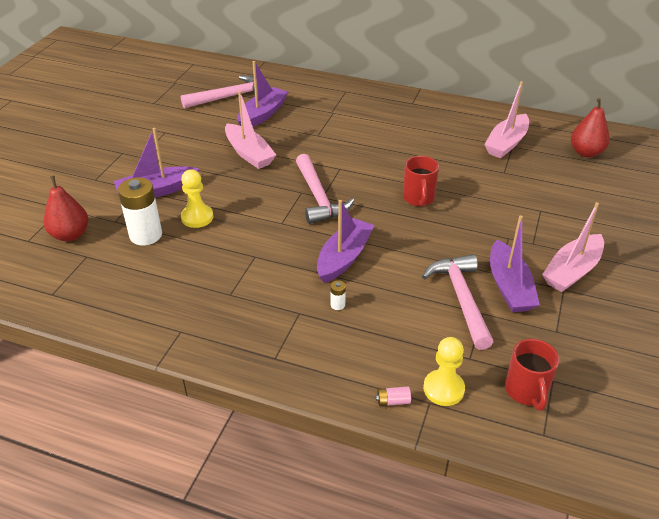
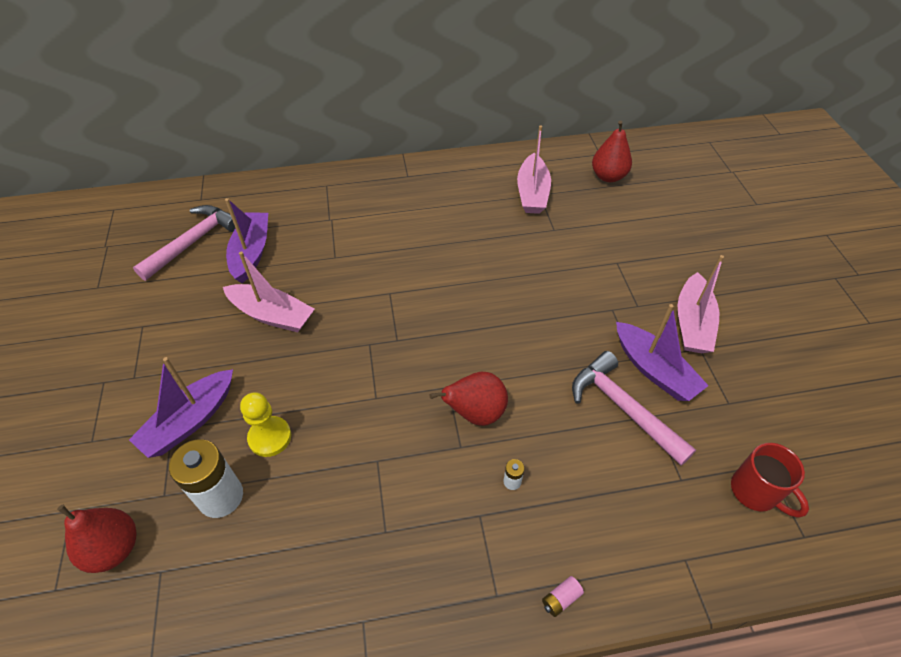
camera: 30 degrees left, 10 degrees up
(318, 197) = (393, 343): pink hammer -> none
(344, 257) = (475, 413): purple boat -> red pear
(393, 401) = (652, 580): pink battery -> pink battery (561, 599)
(418, 199) = (497, 298): red mug -> none
(443, 389) = (686, 534): yellow pawn -> none

